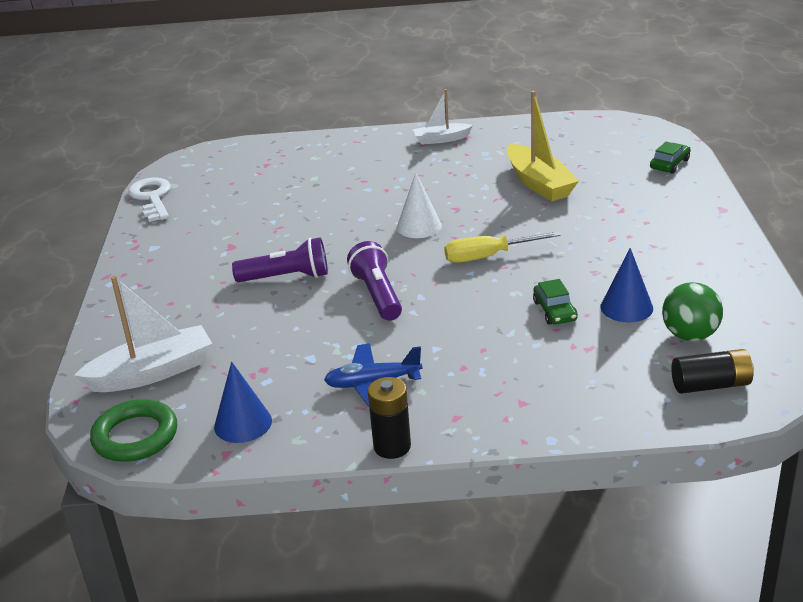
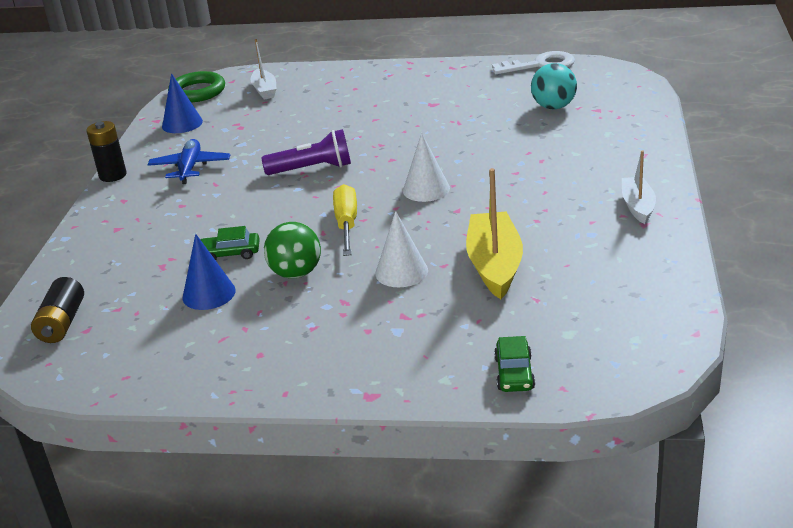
camera: 100 degrees right, 0 degrees up
(152, 373) = (265, 90): white boat -> white boat, size x0.61
(255, 183) = (553, 107): none -> turquoise ball
(286, 277) = (366, 129): purple flashlight -> none
(539, 183) = (495, 265): yellow boat -> yellow boat turned 105 degrees clockwise
(560, 219) = (401, 272): none -> white cone
(669, 164) = (514, 373): green car -> green car turned 45 degrees clockwise
(690, 335) = (139, 324): green ball -> green ball (296, 273)

